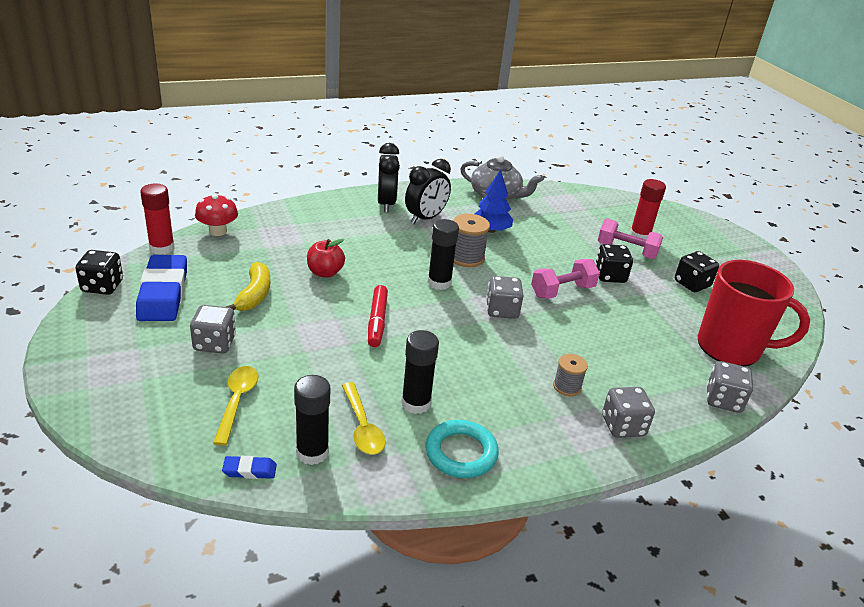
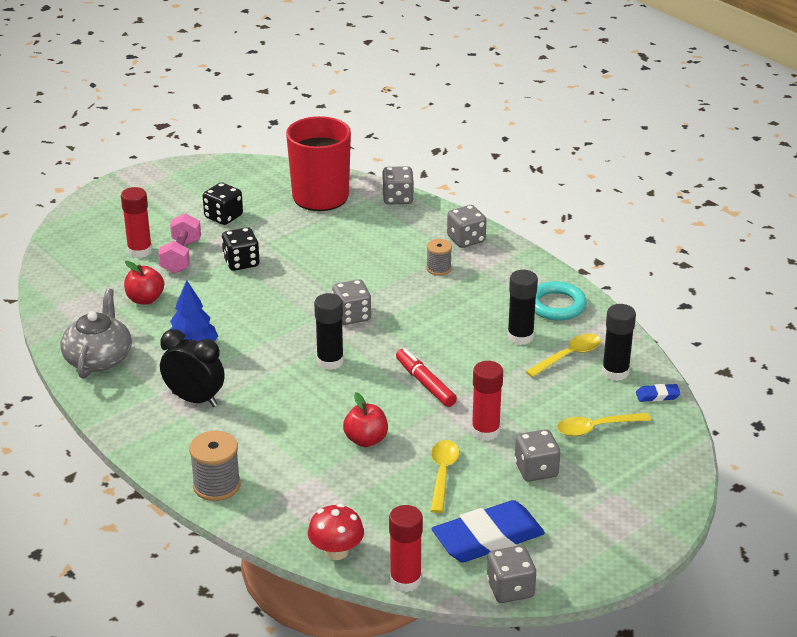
camera: 105 degrees left, 0 degrees up
(102, 286) = (510, 589): black dice -> grey dice
(249, 470) = (657, 395): blue eraser -> blue eraser turned 75 degrees counterclockwise
(254, 295) = (442, 474): yellow banana -> yellow spoon
(288, 333) = (485, 431): none -> red glue stick
(377, 321) = (425, 384): red marker -> red marker turned 105 degrees counterclockwise
(386, 204) = (177, 438): black clock -> none
(466, 257) = (266, 354): grey spool -> grey spool (216, 485)
(562, 291) = (291, 286): pink dumbbell -> none
(566, 225) = (145, 299): none -> red apple

